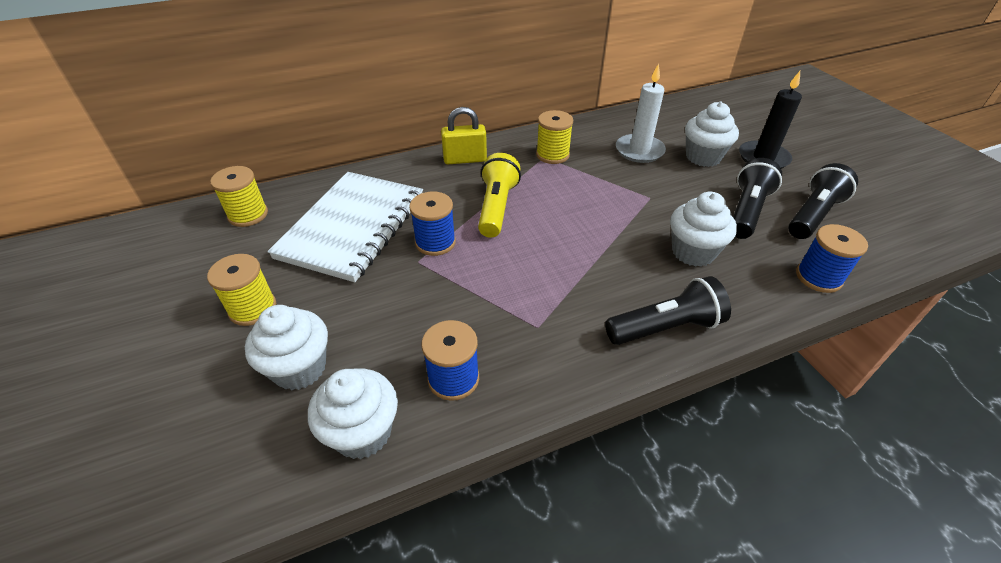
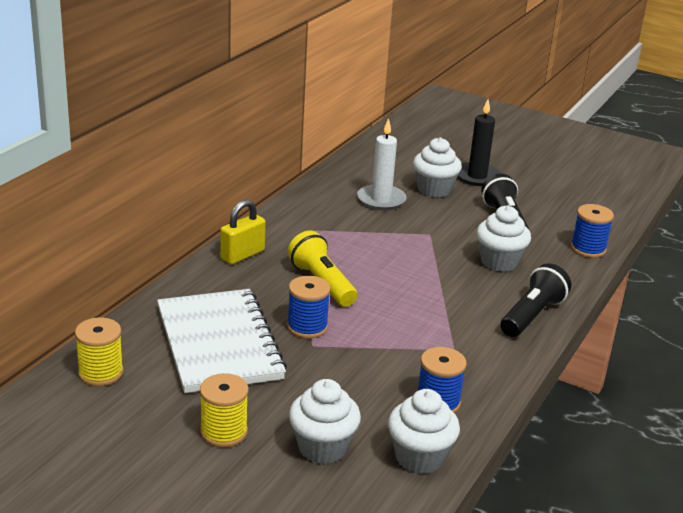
camera: 40 degrees left, 15 degrees down
(552, 155) = (315, 226): yellow spool -> none
(813, 215) = (548, 208): black flashlight -> none

